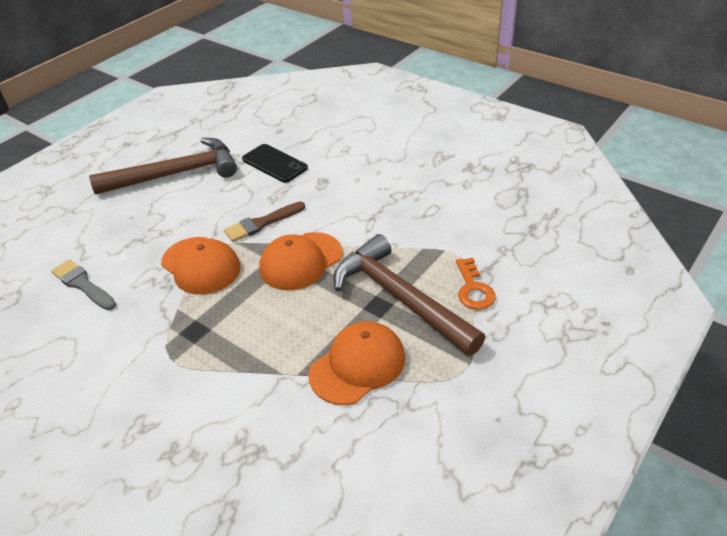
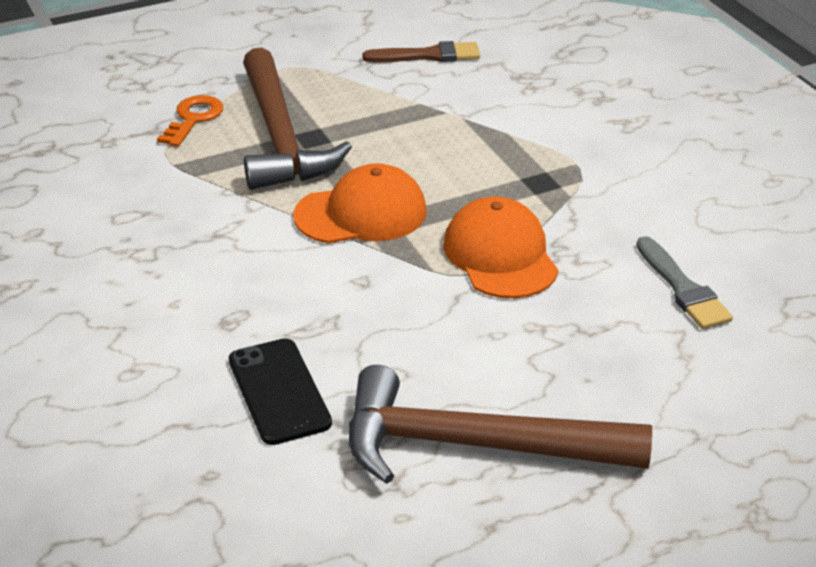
camera: 155 degrees left, 5 degrees down
(262, 223) = (377, 285): brown brush -> brown brush (428, 55)
(357, 365) = (380, 100): orange cap -> none

